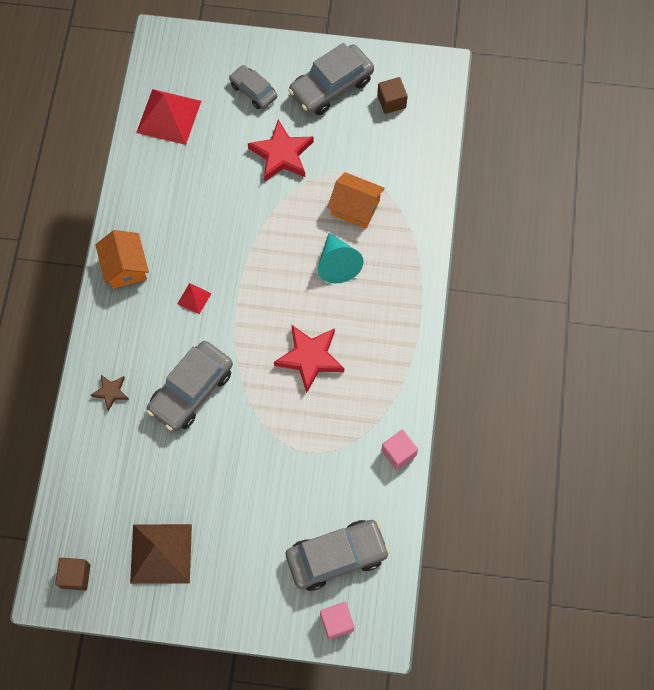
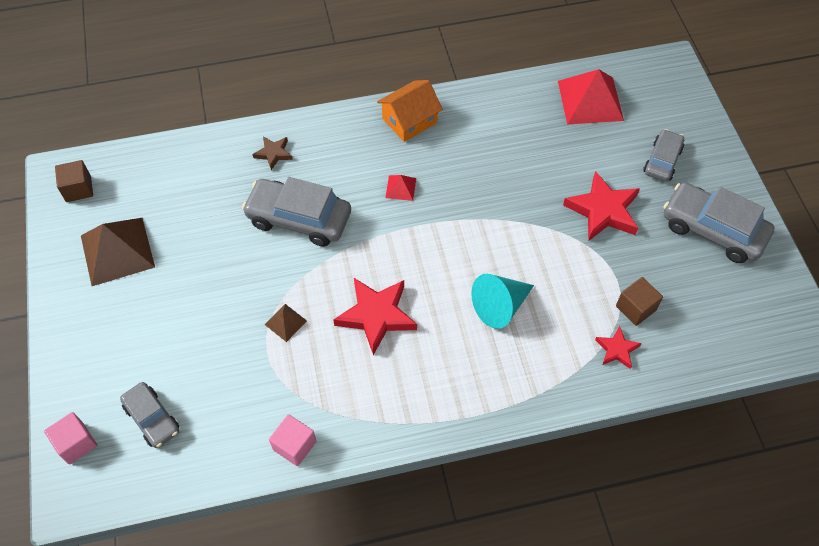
camera: 70 degrees right, 10 degrees down
(289, 430) = (285, 322): none -> brown pyramid
(336, 556) = (152, 418): grey car -> grey car, size x0.60
(355, 207) = (578, 302): orange house -> none
(391, 101) = (731, 296): brown cube -> brown cube (635, 308)
(405, 198) = (617, 349): none -> red star

